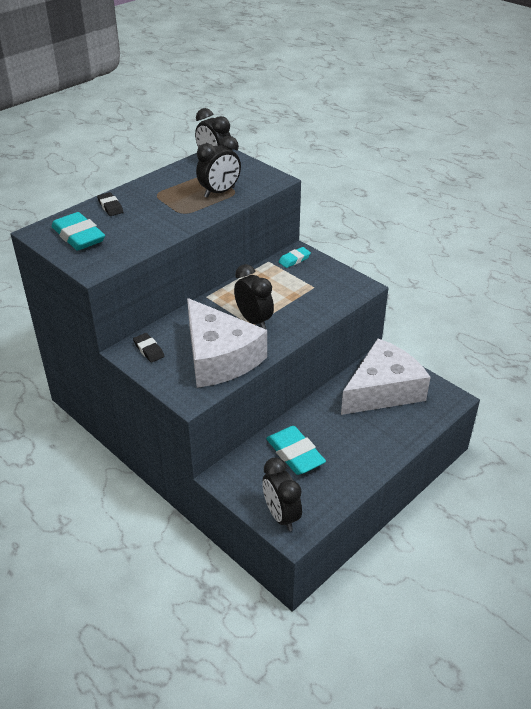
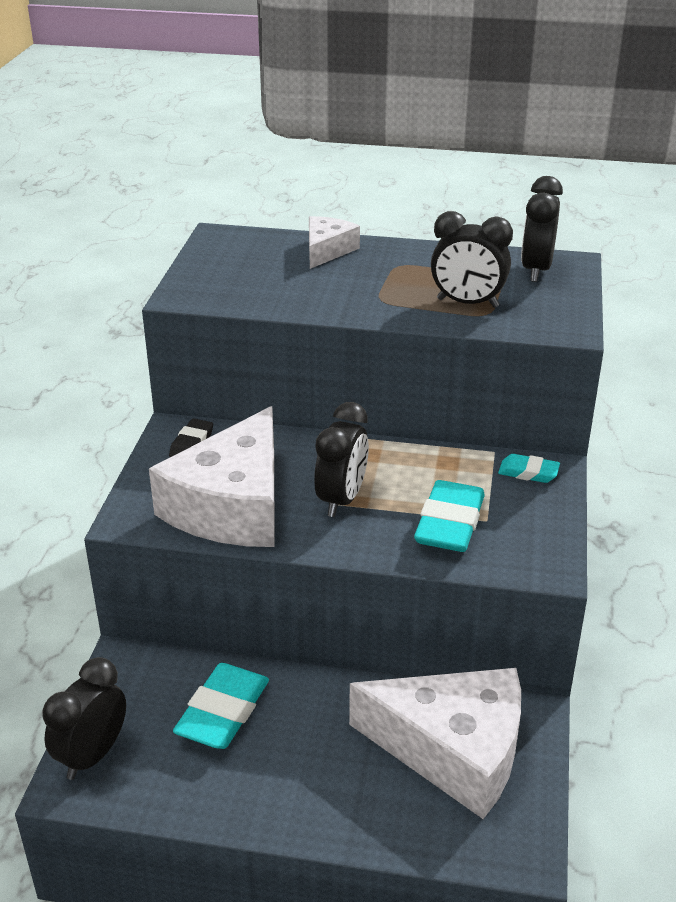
camera: 55 degrees right, 5 degrees down
(78, 236) = (238, 259): turquoise eraser -> turquoise eraser (449, 523)
(110, 207) = (327, 250): black eraser -> white cheese

